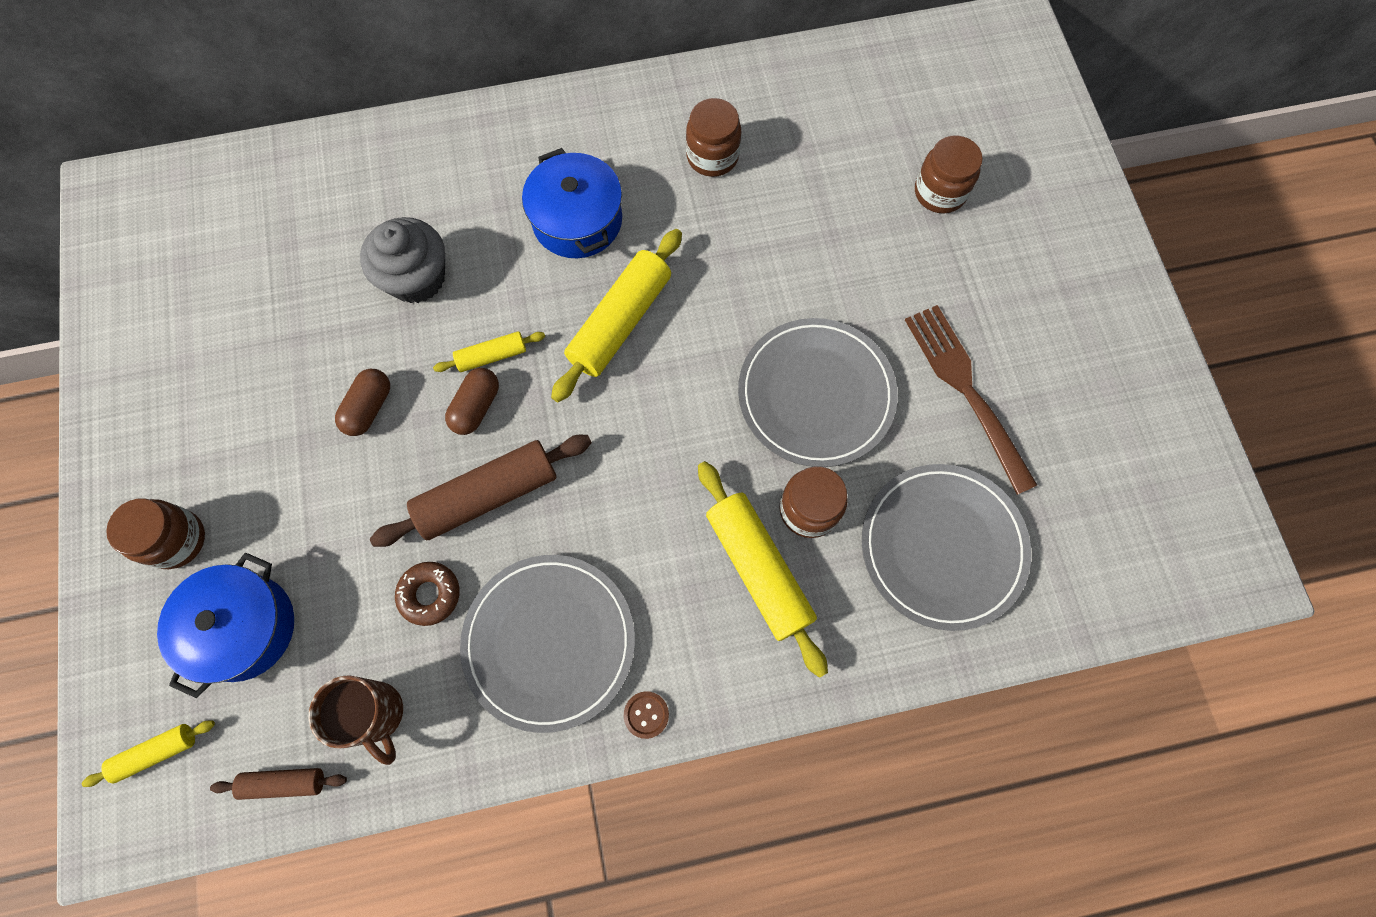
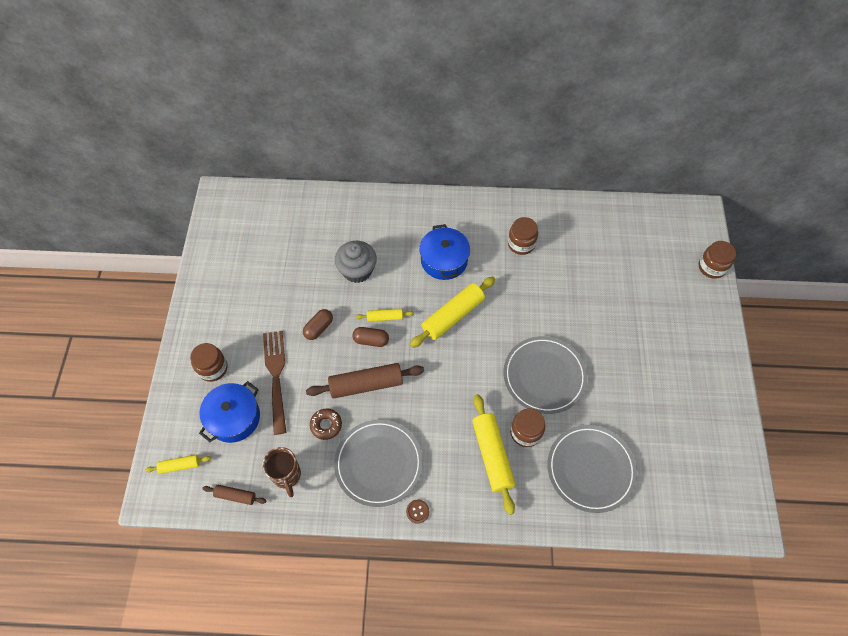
camera: 15 degrees right, 10 degrees down
(476, 407) = (371, 340): brown capsule -> brown capsule turned 60 degrees clockwise
(939, 192) = (636, 289): brown jar -> brown jar (711, 267)
(967, 391) = (624, 394): brown fork -> brown fork (276, 377)

